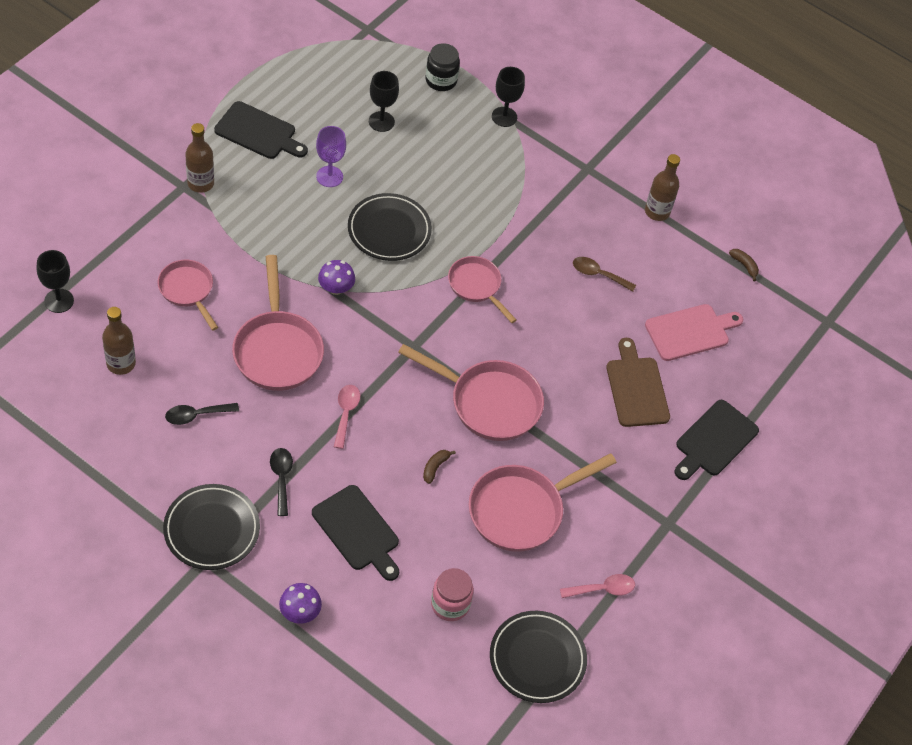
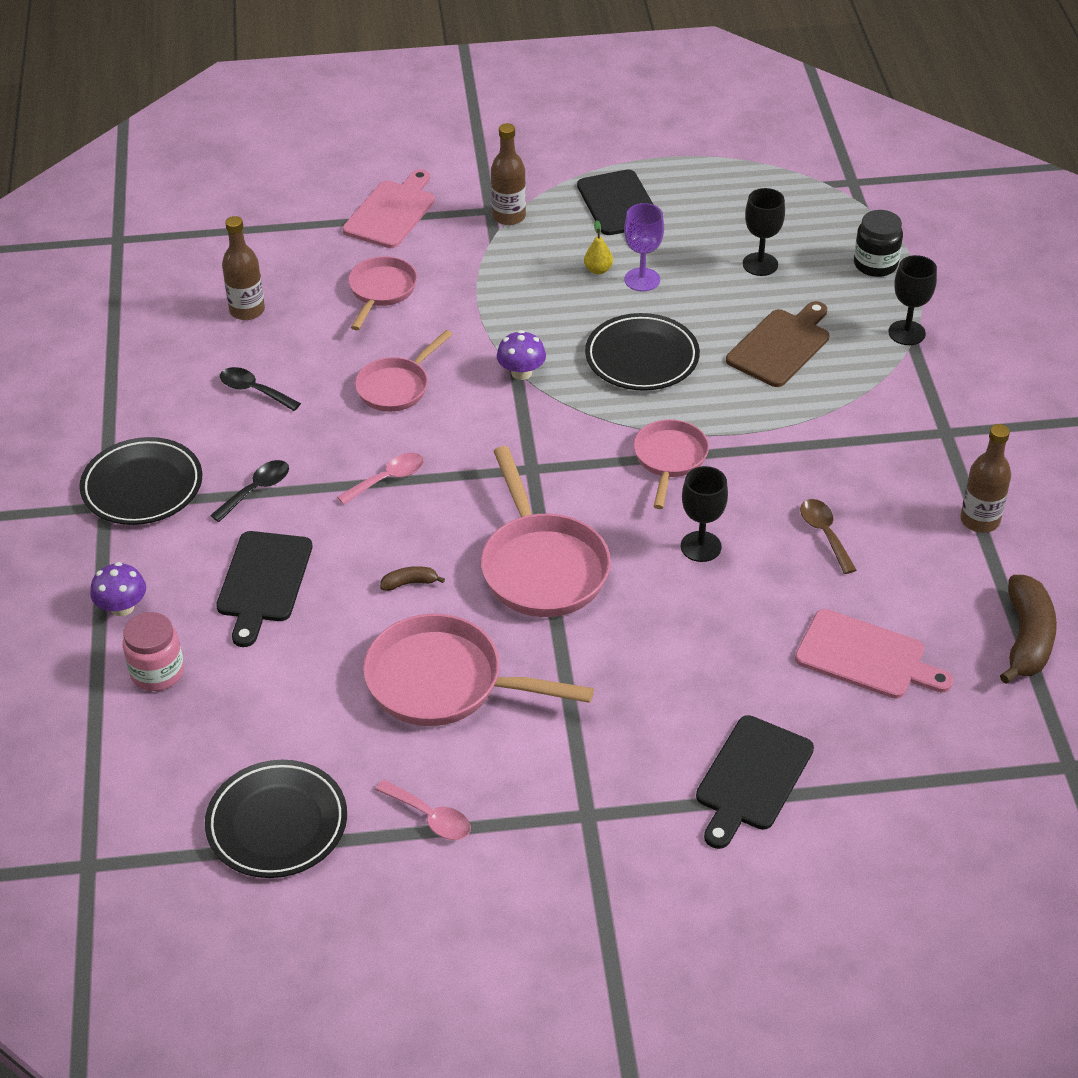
camera: 55 degrees right, 10 degrees down
(59, 301) = (262, 233): black goblet -> black goblet (701, 546)
(124, 228) = (392, 212): none -> pink cutting board
(277, 349) = (396, 387): pink pan -> pink pan, size x0.62
(297, 186) = (598, 270): none -> yellow pear
(450, 604) = (261, 708): pink jar -> pink jar (157, 672)
(636, 388) = (725, 665): brown cutting board -> brown cutting board (781, 345)
(714, 440) = (751, 778): black cutting board -> black cutting board turned 60 degrees counterclockwise
(744, 265) = (1027, 639): brown banana -> brown banana, size x2.11

